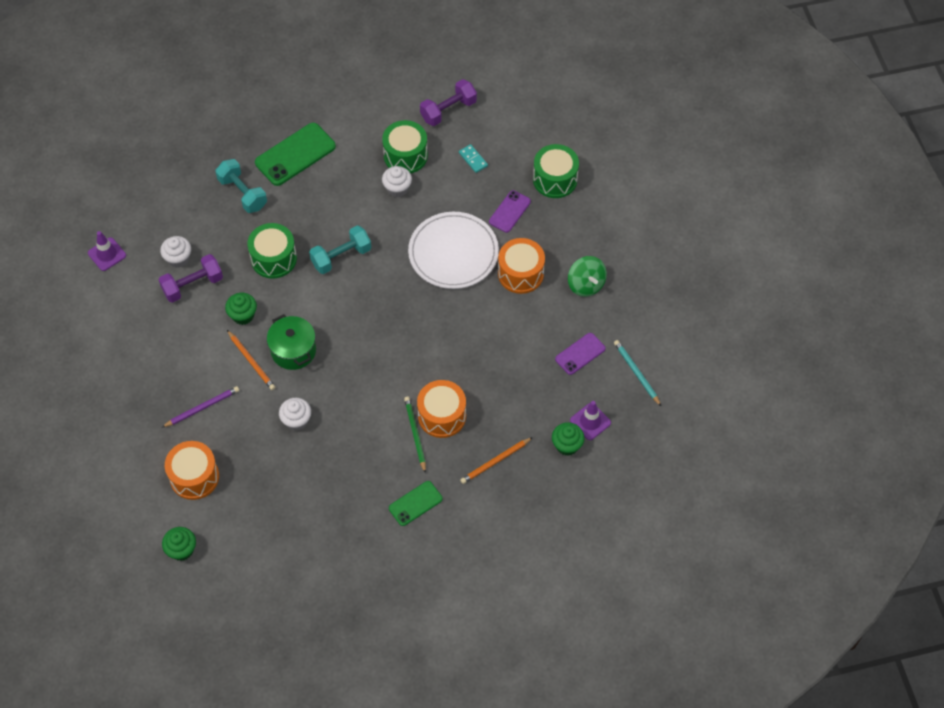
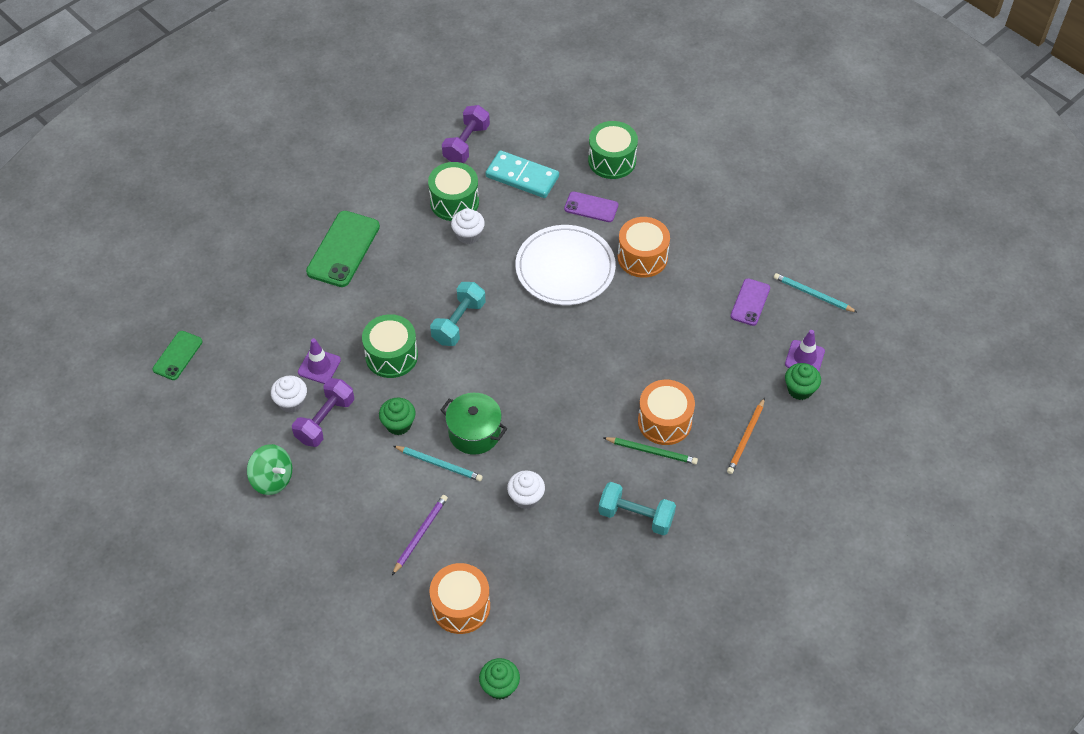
camera: 30 degrees left, 5 degrees down
(107, 254) = (210, 434): purple traffic cone -> purple traffic cone (319, 366)
(242, 193) = (315, 309): turquoise dumbbell -> turquoise dumbbell (636, 516)
(251, 361) = (439, 464): orange pencil -> turquoise pencil
(415, 434) = (651, 451): green pencil -> green pencil turned 150 degrees clockwise
(415, 503) = (700, 516): green phone -> green phone (177, 355)
(473, 159) = (522, 176): turquoise domino -> turquoise domino, size x2.01
(509, 211) = (591, 207): purple phone -> purple phone turned 75 degrees counterclockwise
(586, 284) = (709, 239): green spinning top -> green spinning top (272, 479)

